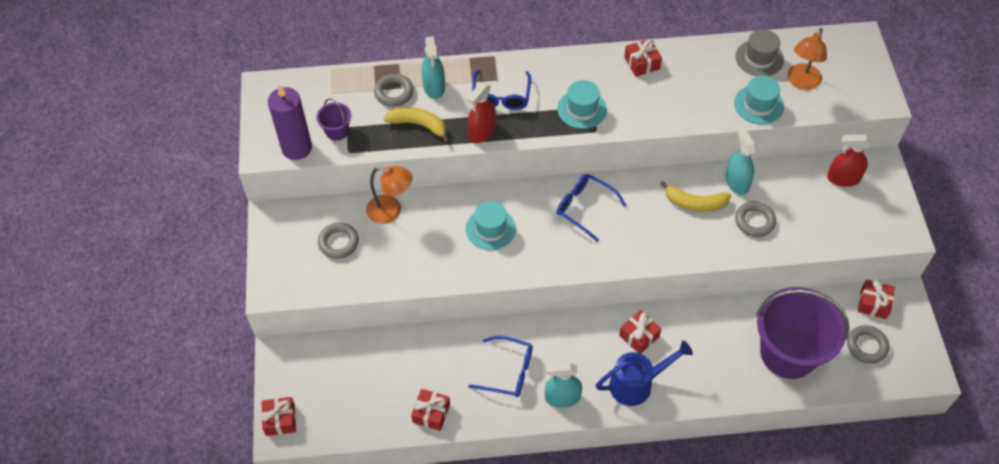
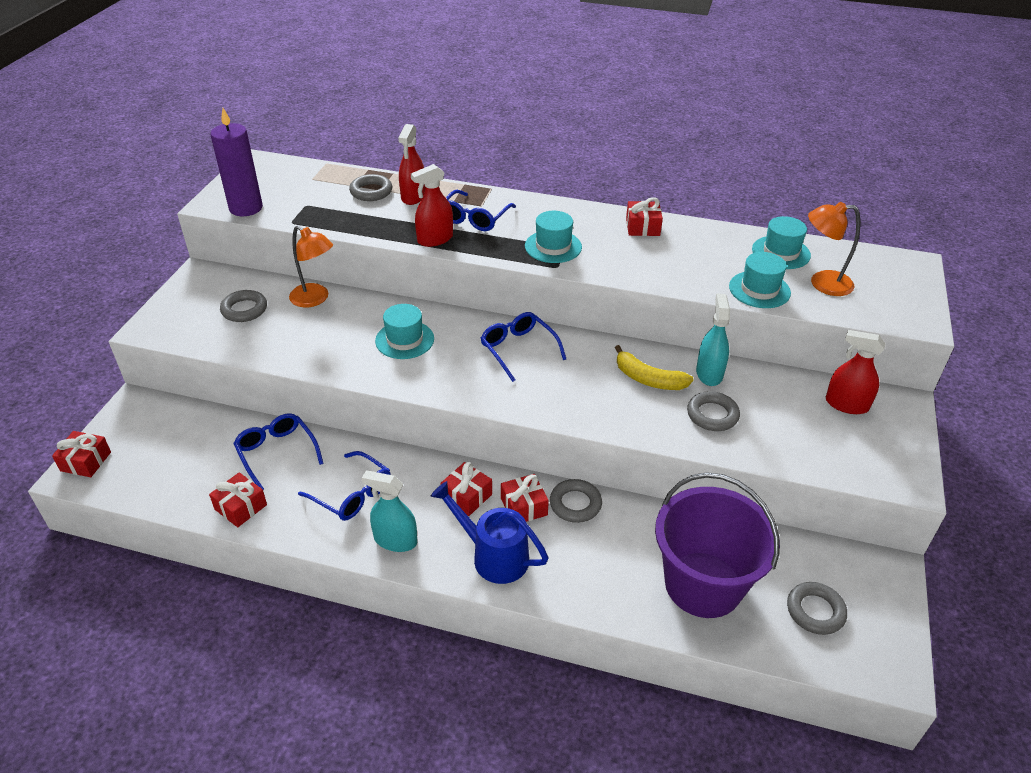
camera: 20 degrees right, 15 degrees down
(337, 131) = (294, 205): purple bucket -> none
(419, 125) = (375, 219): yellow banana -> none
(427, 357) = (276, 452): none -> blue glasses
(434, 87) = (413, 196): turquoise spray bottle -> red spray bottle
(637, 384) = (493, 555): blue watering can -> blue watering can turned 150 degrees counterclockwise
(674, 320) = (575, 504): none -> grey ring
(759, 58) = (781, 252): grey hat -> turquoise hat
(801, 82) = (822, 283): orange lamp -> orange lamp turned 45 degrees clockwise
(873, 303) = (844, 565): red gift -> red gift (466, 496)

